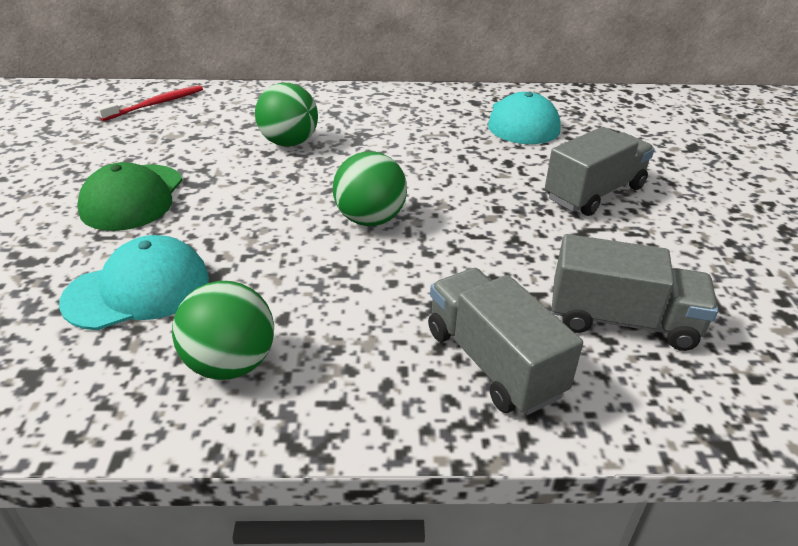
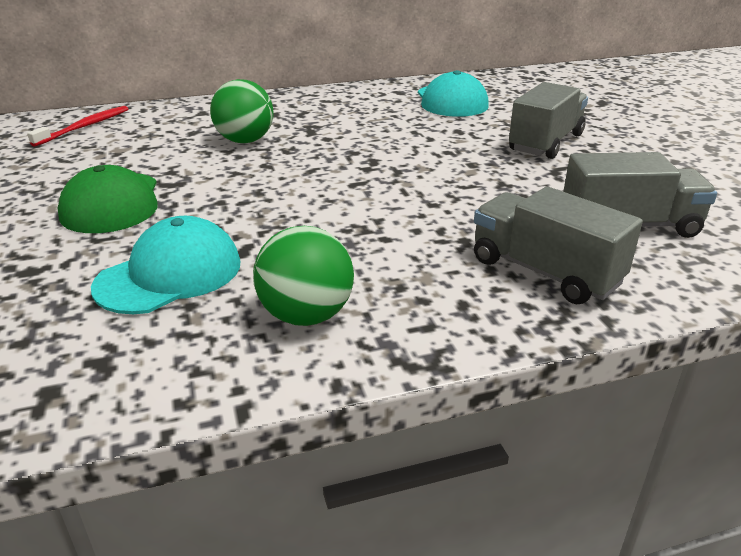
camera: 15 degrees left, 5 degrees down
(370, 219) = (363, 187): green ball -> none

